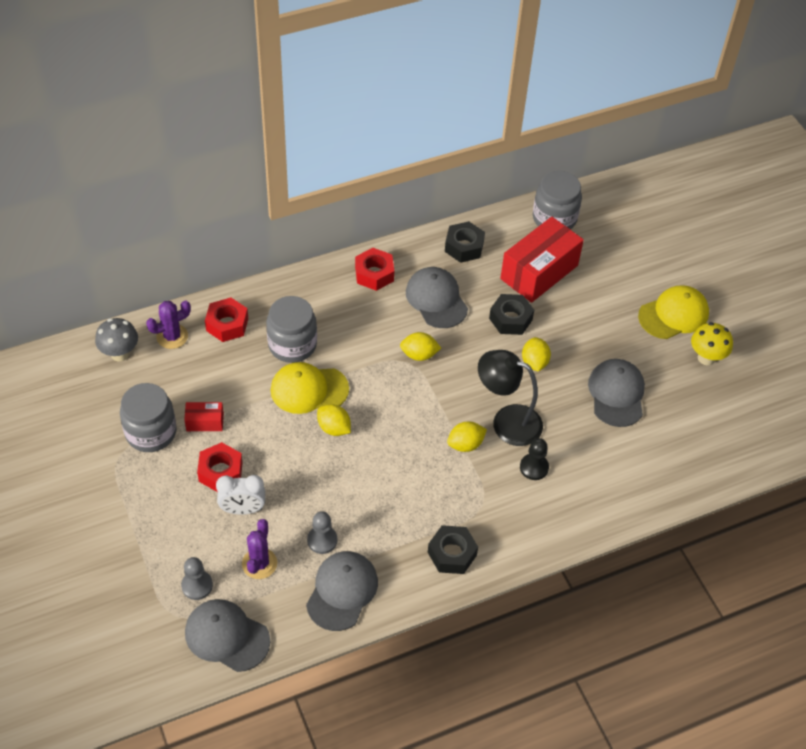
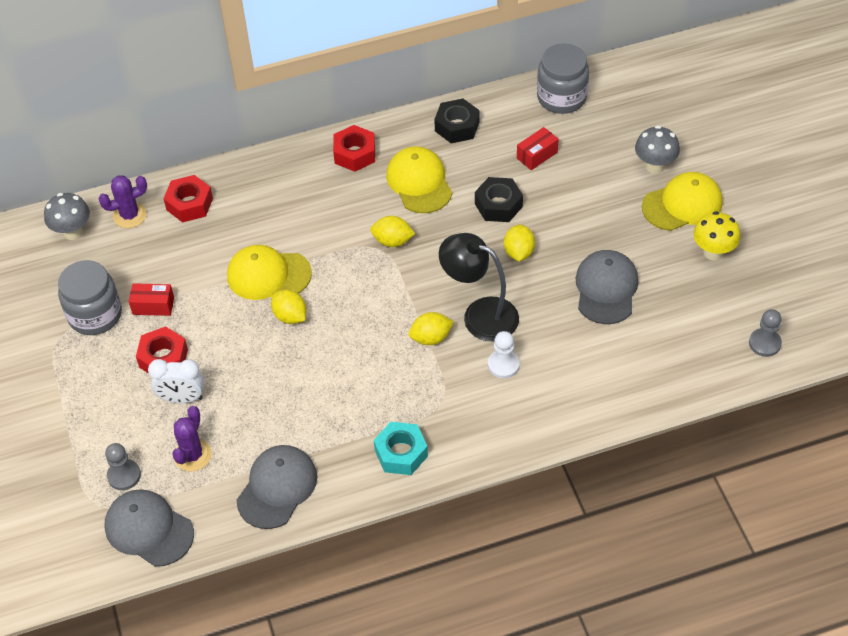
camera: 10 degrees right, 0 degrees up
(292, 345) = (256, 227): grey jar -> none
(322, 540) = (262, 433): grey pawn -> grey pawn (764, 343)
(436, 299) = (419, 182): grey cap -> yellow cap
(452, 554) = (401, 453): black nut -> turquoise nut
(534, 467) = (503, 365): black pawn -> white pawn
(539, 272) = (537, 155): red box -> red box, size x0.46
(644, 280) = (654, 166): none -> grey mushroom

